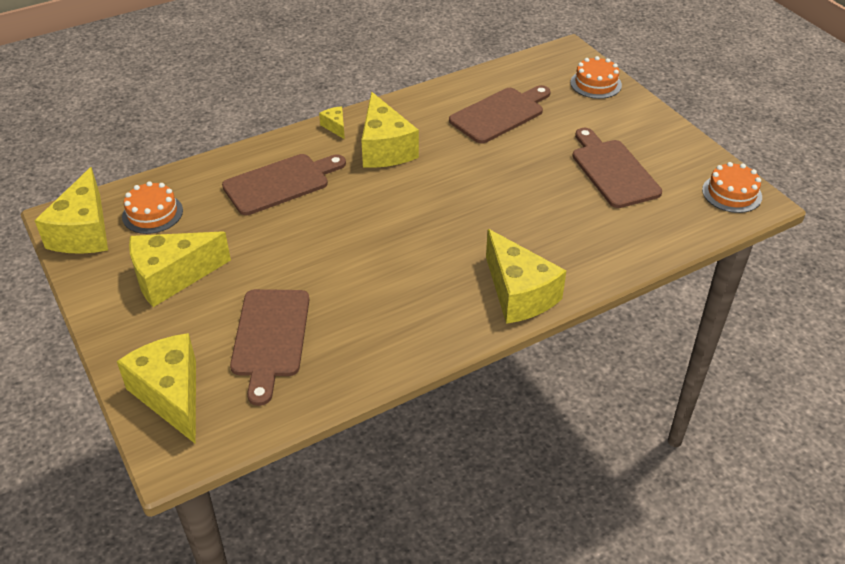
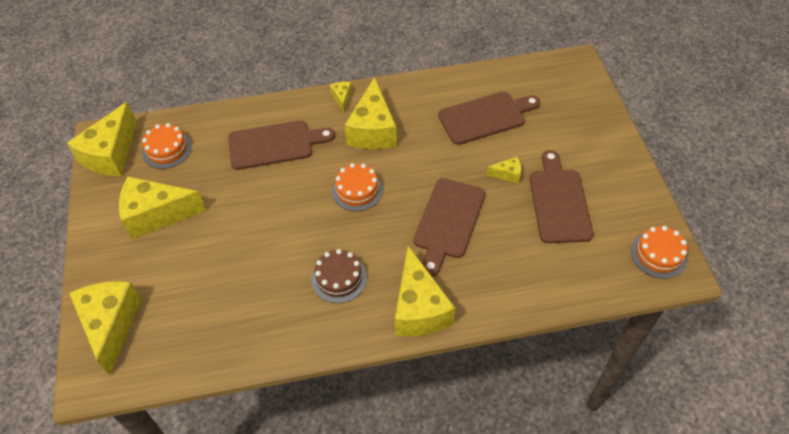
camera: 20 degrees right, 10 degrees up
(270, 338) = (204, 293): brown cutting board -> brown cutting board (448, 222)
(418, 288) = (339, 278): none -> brown cake
(548, 158) = (507, 174): none -> yellow cheese
(596, 84) = (586, 104): orange cake -> orange cake (357, 190)

